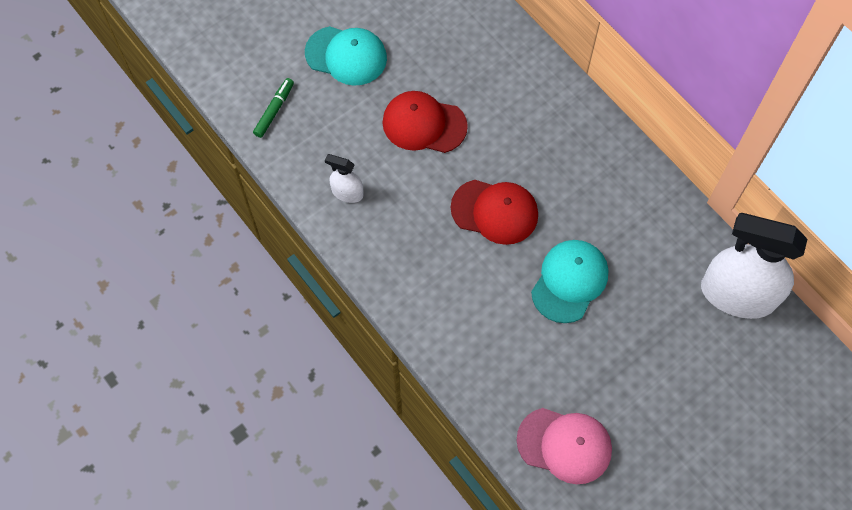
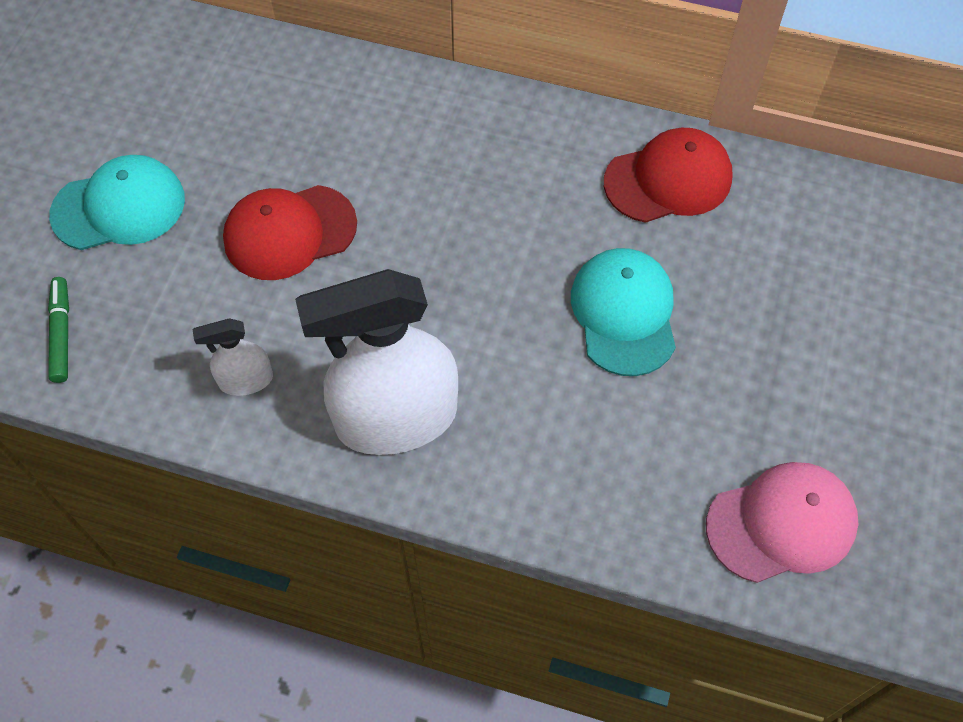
camera: 35 degrees left, 5 degrees down
(495, 211) = (464, 285): red cap -> red cap (668, 180)
(737, 295) = (828, 207): white spray bottle -> white spray bottle (396, 419)

